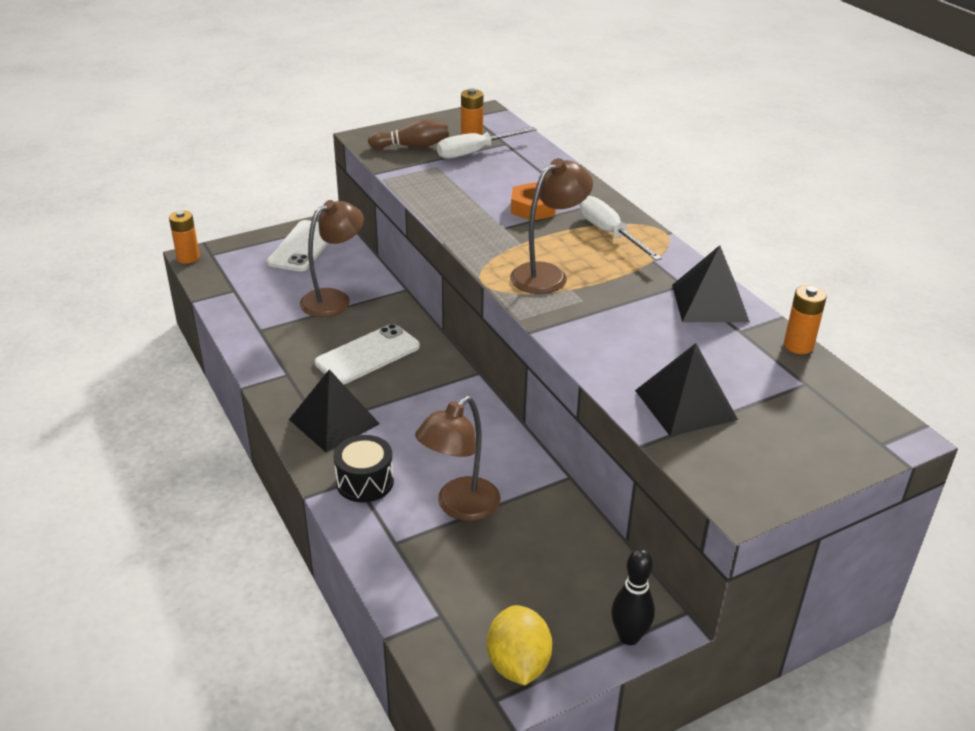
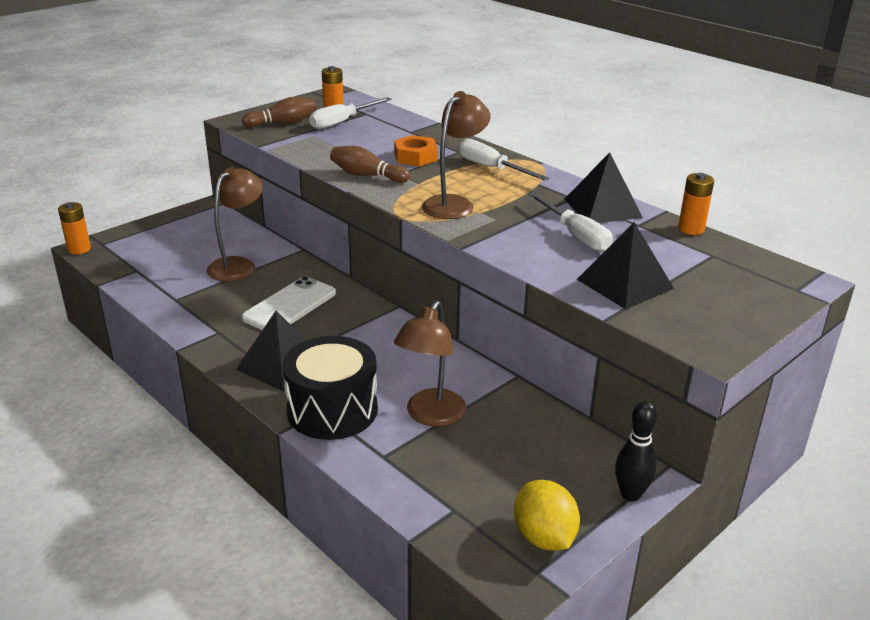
camera: 15 degrees left, 5 degrees down
(303, 246) = (190, 227): white phone -> none
(365, 482) = (332, 410): black drum -> black drum, size x1.62
(471, 226) = (367, 175): none -> brown bowling pin
(661, 334) = (575, 235): none -> white screwdriver

